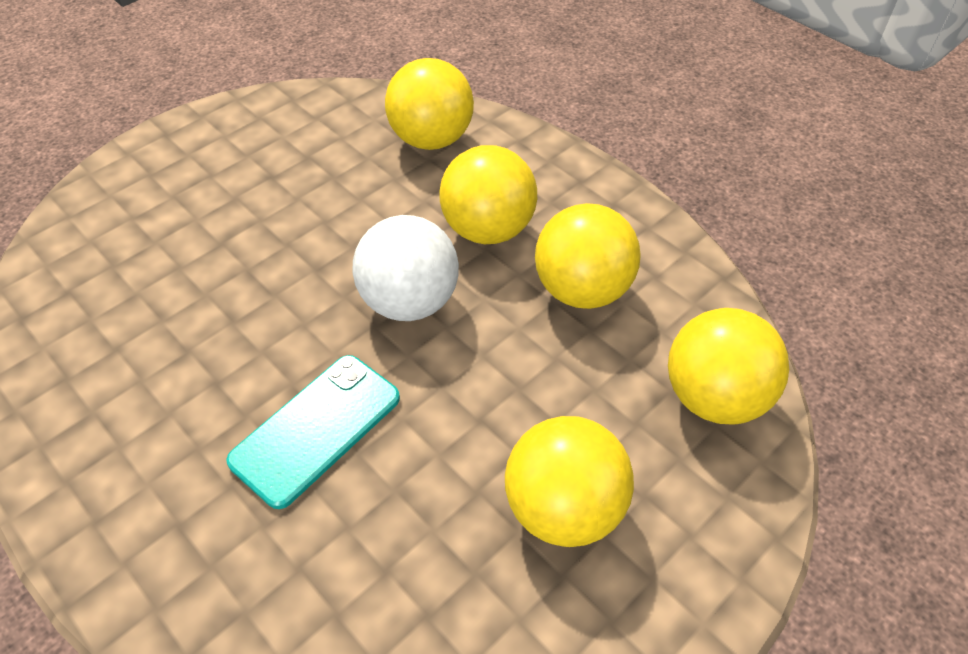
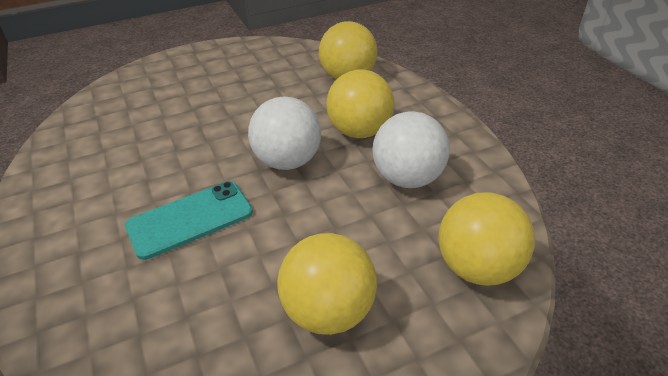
camera: 20 degrees right, 10 degrees down
(582, 290) = (407, 178): yellow ball -> white ball

